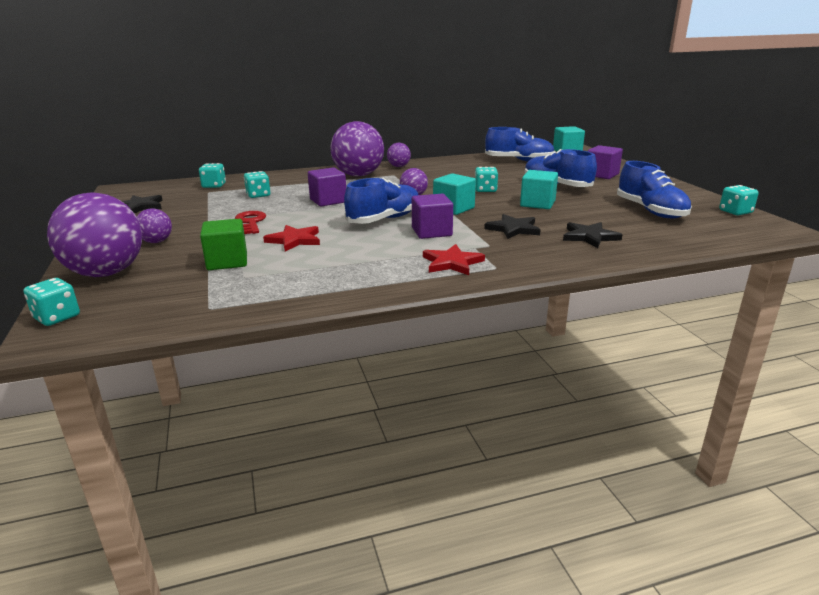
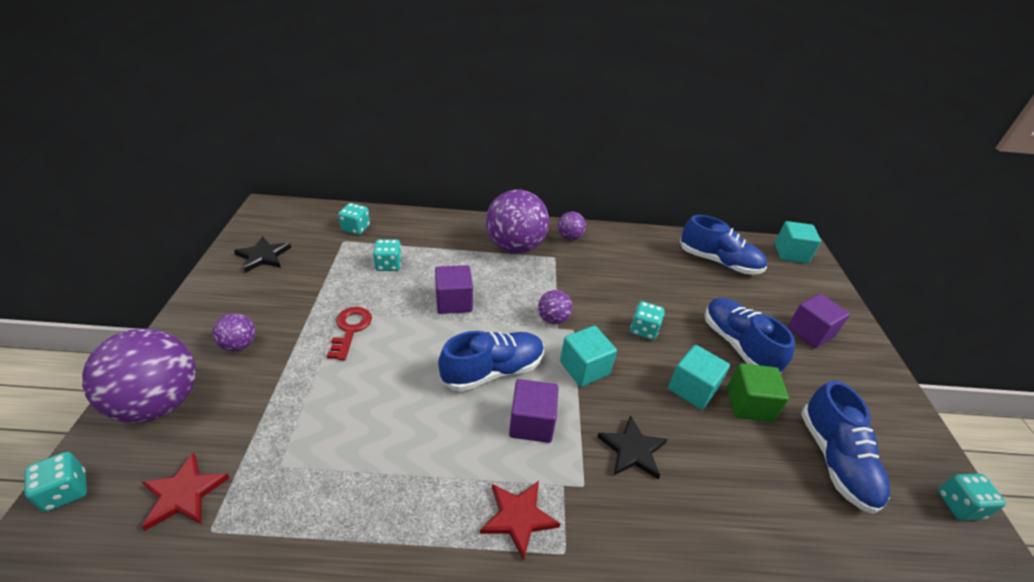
camera: 15 degrees right, 15 degrees up
(227, 262) = (282, 420): green cube -> green cube (749, 404)
(294, 240) = (374, 390): red star -> red star (184, 494)
(589, 237) = (720, 508): black star -> none

